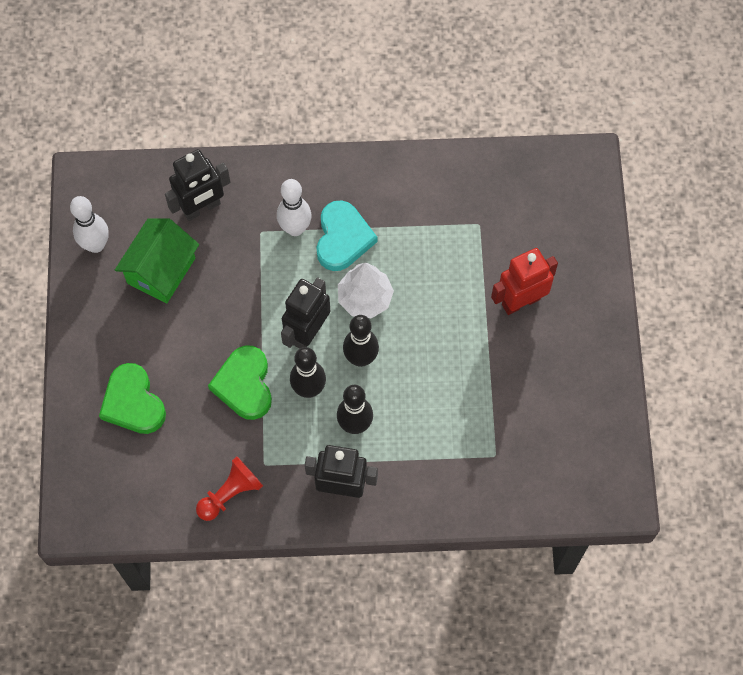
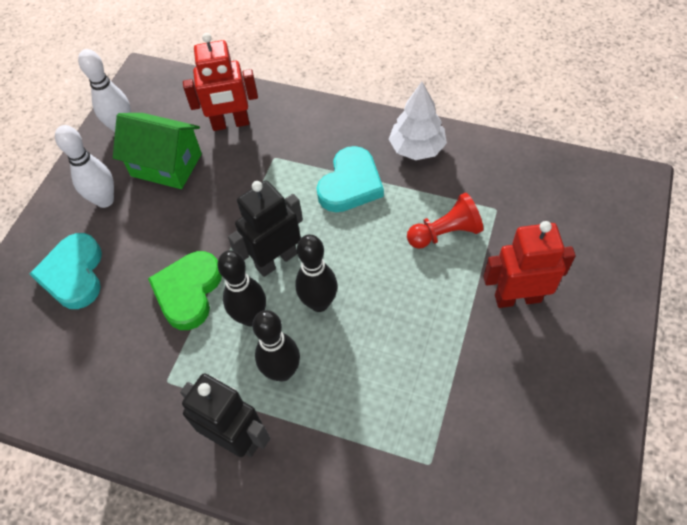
camera: 25 degrees right, 10 degrees down
(133, 402) = (74, 274): green heart -> turquoise heart
(161, 270) = (166, 165): green house -> green house turned 60 degrees clockwise
(202, 208) = (230, 124): black robot -> red robot
(230, 493) = (116, 401): red pawn -> red pawn (445, 233)
(295, 228) = (308, 163): white bowling pin -> white bowling pin (105, 200)
(365, 298) = (349, 245): white tree -> white tree (417, 148)

